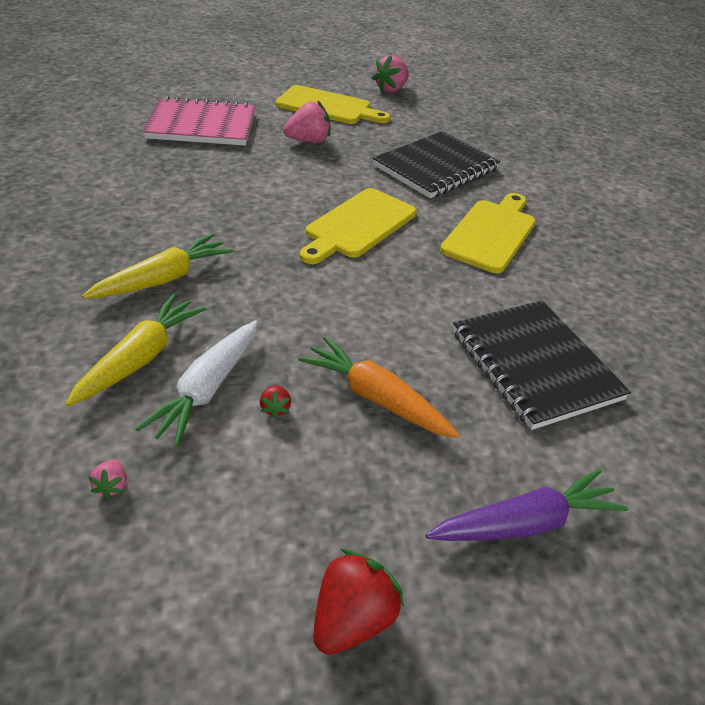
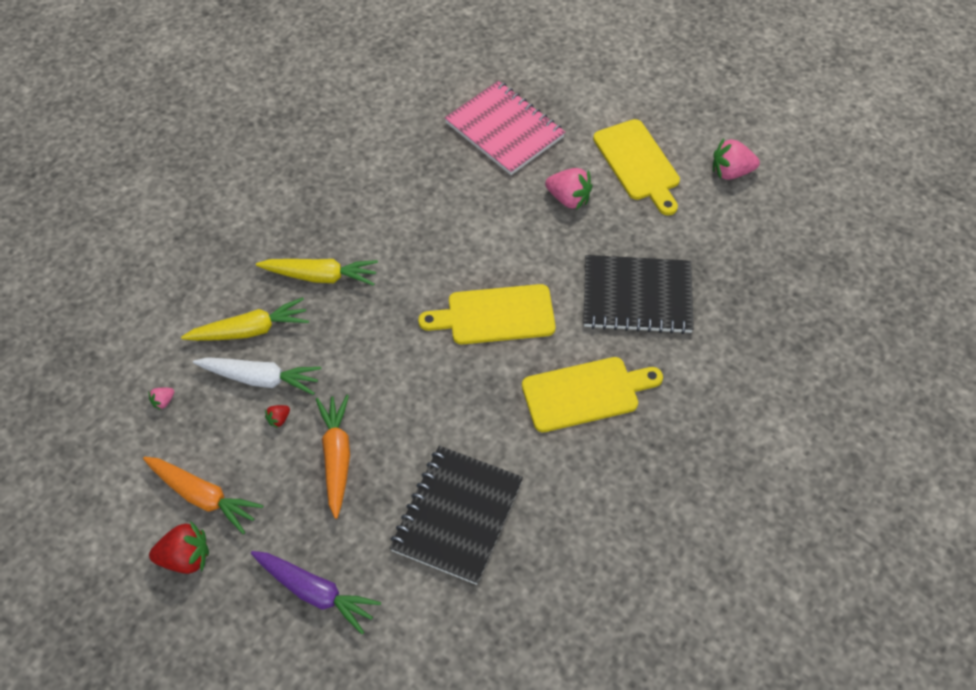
camera: 50 degrees right, 15 degrees up
(207, 389) = (260, 379): white carrot -> white carrot turned 150 degrees counterclockwise
(287, 539) = (203, 496): none -> orange carrot

